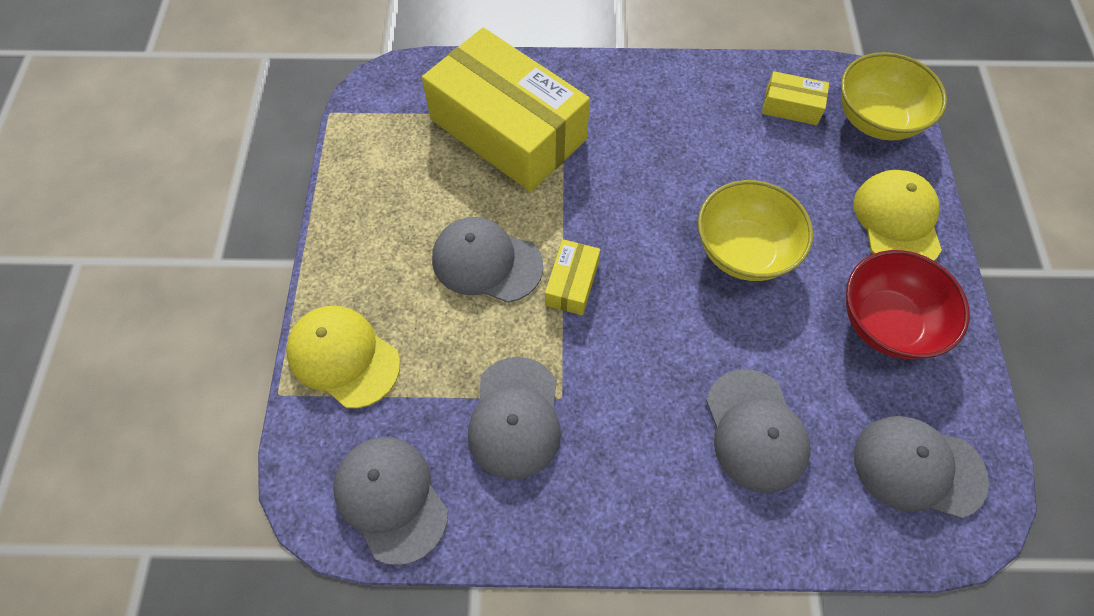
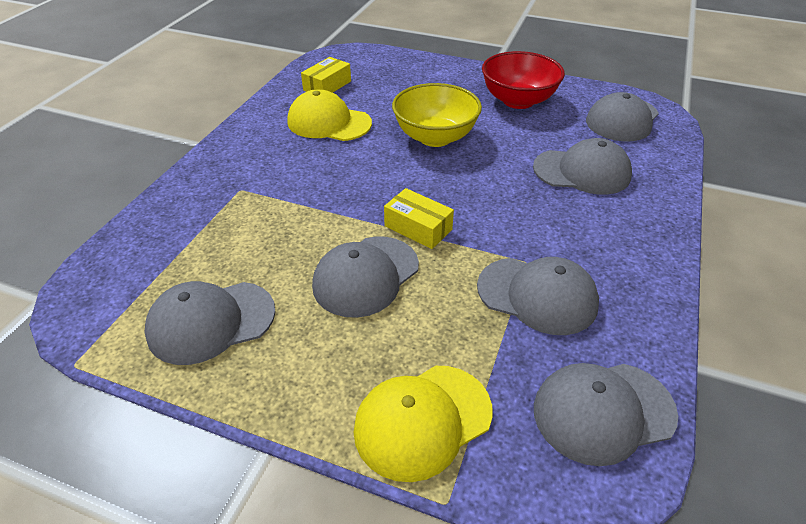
camera: 70 degrees left, 20 degrees down
(395, 173) = (211, 322): none -> grey cap
(508, 129) = (226, 226): yellow box -> none
(876, 120) = (364, 61): yellow bowl -> none
(897, 221) = (445, 76): yellow cap -> yellow cap (329, 122)

